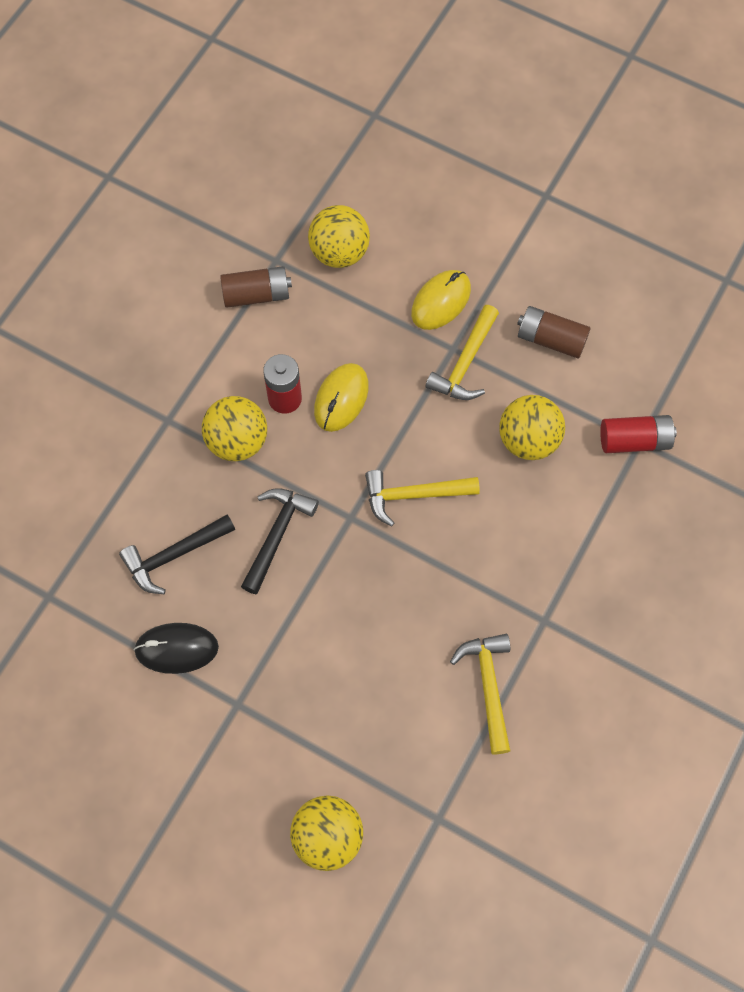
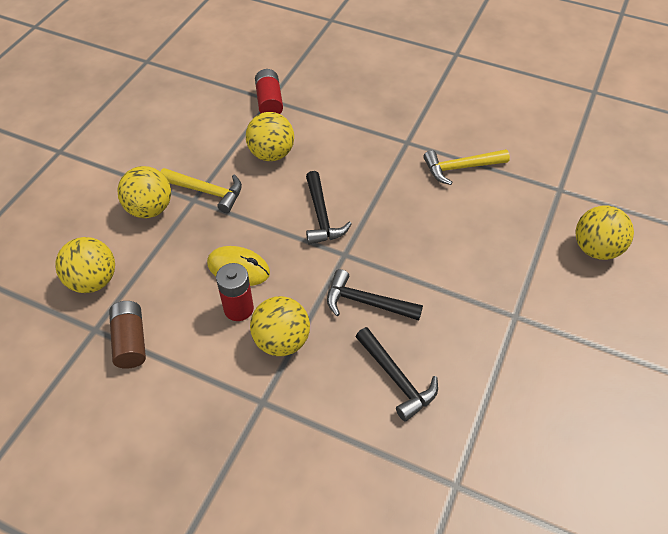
camera: 95 degrees left, 15 degrees down
(176, 649) = (480, 366): black mouse -> none
(414, 495) = (321, 216): yellow hammer -> black hammer
(441, 301) = (150, 209): yellow mouse -> yellow ball
(551, 339) = (188, 144): brown battery -> none

